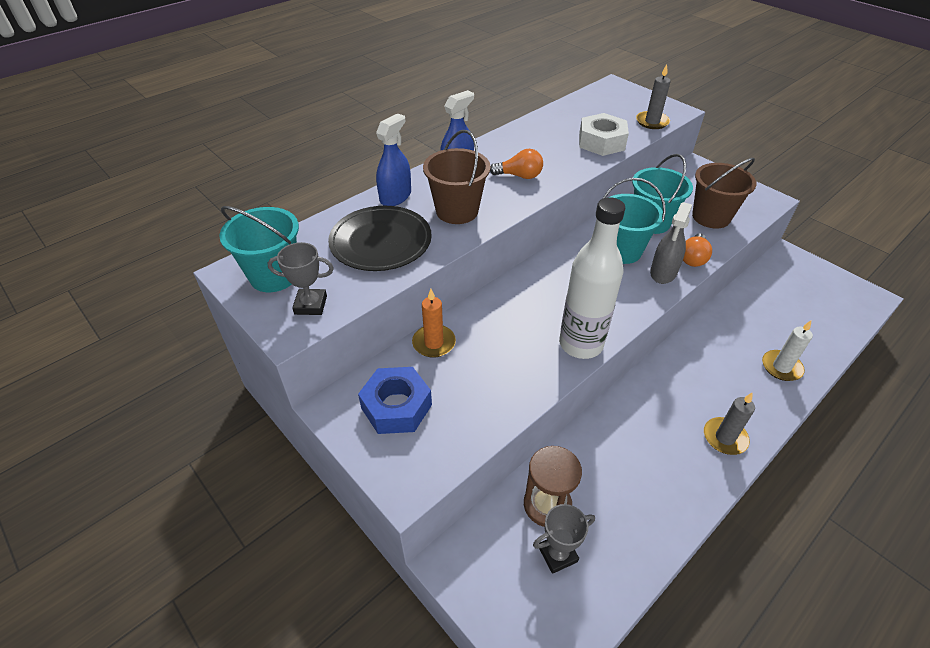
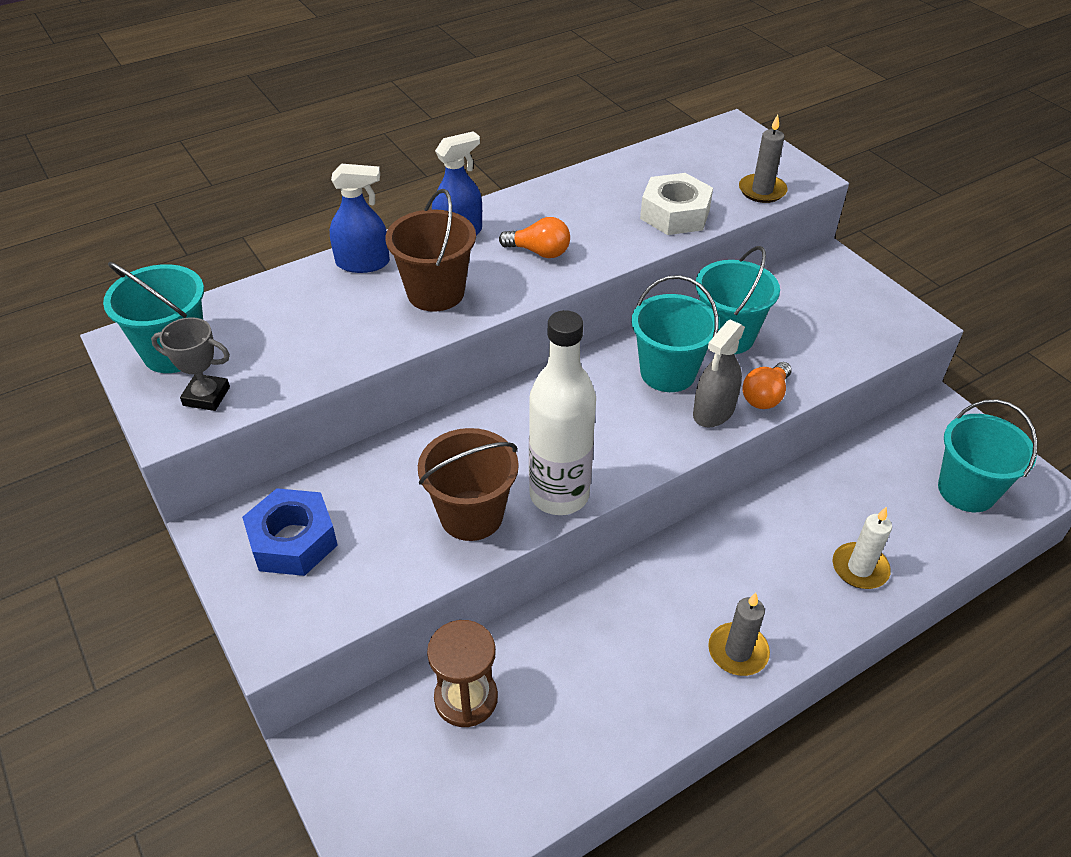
camera: 10 degrees right, 0 degrees up
(380, 241) = (321, 323): black plate -> none
(395, 197) = (363, 263): blue spray bottle -> blue spray bottle turned 45 degrees clockwise
(434, 343) = (367, 465): orange candle -> none
(557, 554) = (457, 761): grey trophy -> none
(711, 217) = (818, 339): brown bucket -> brown bucket (471, 515)
(826, 306) = (966, 490): none -> turquoise bucket

